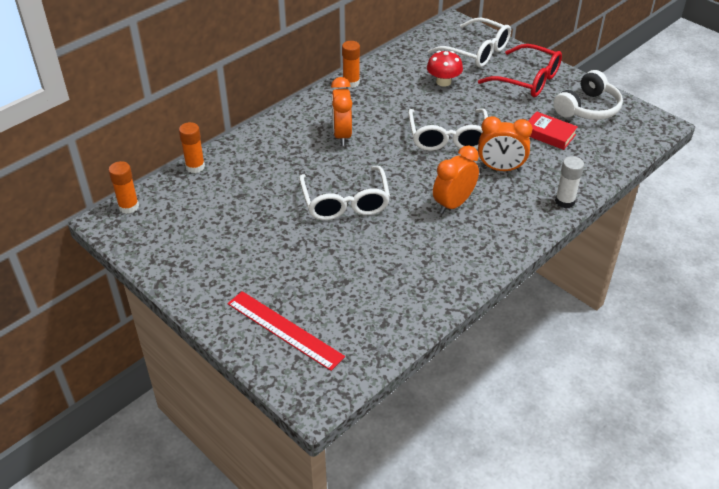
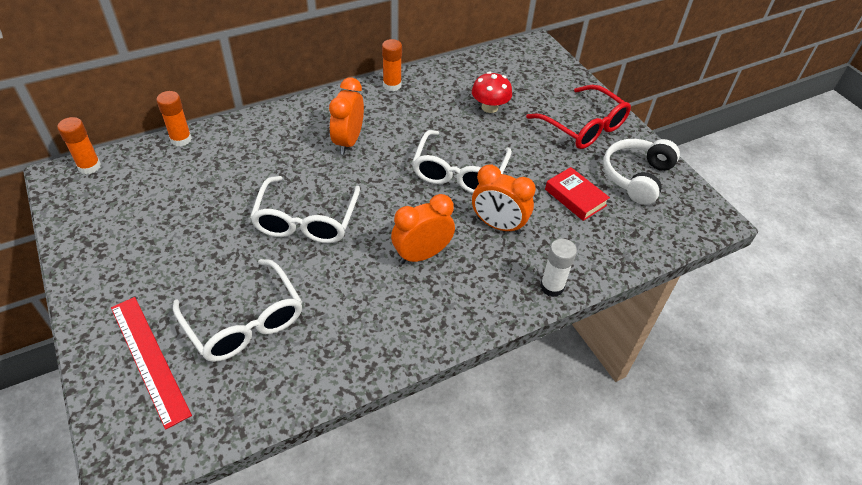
camera: 15 degrees right, 5 degrees up
(476, 52) = (544, 81): white glasses -> white glasses (244, 322)
(588, 108) = (636, 177): white headphones -> white headphones turned 150 degrees clockwise

